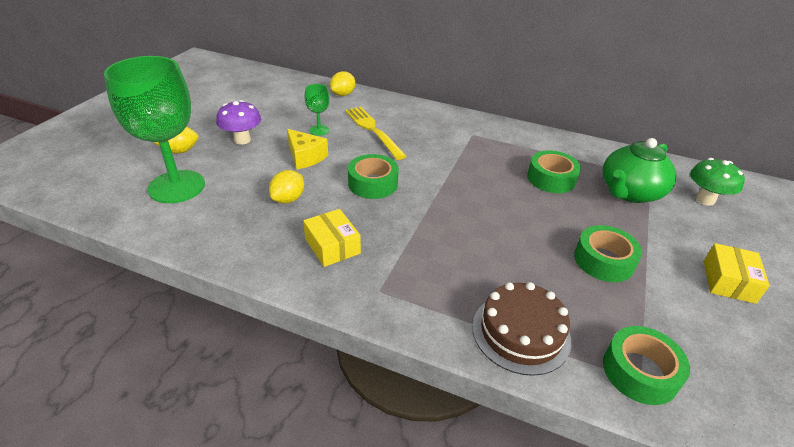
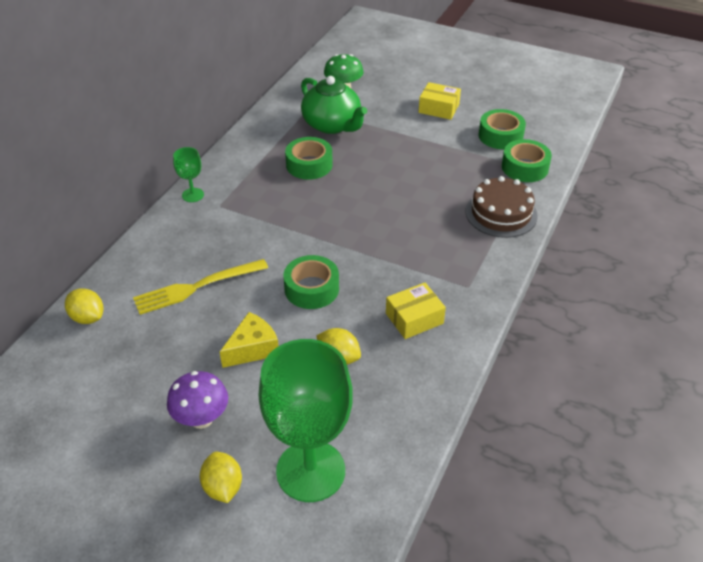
camera: 85 degrees left, 5 degrees up
(319, 130) = (188, 339): green goblet -> green goblet (193, 195)
(603, 261) = (422, 159): green tape -> green tape (500, 136)

